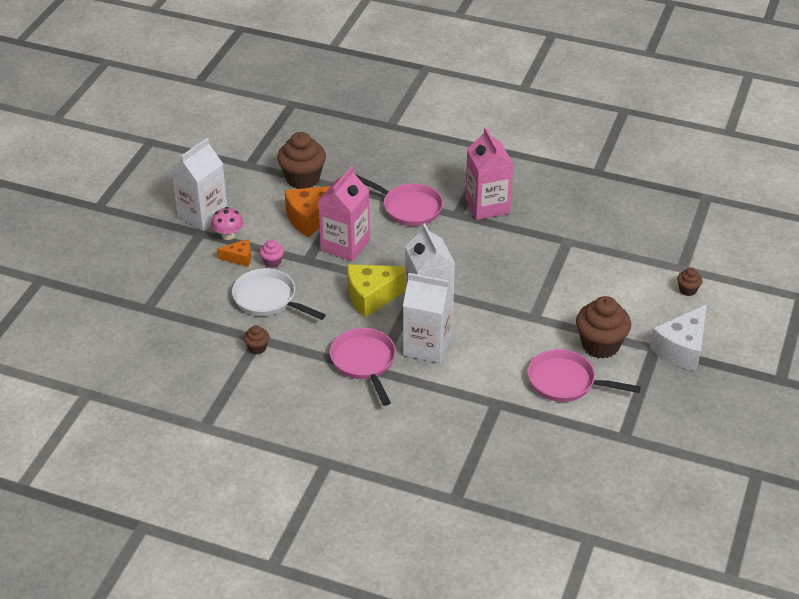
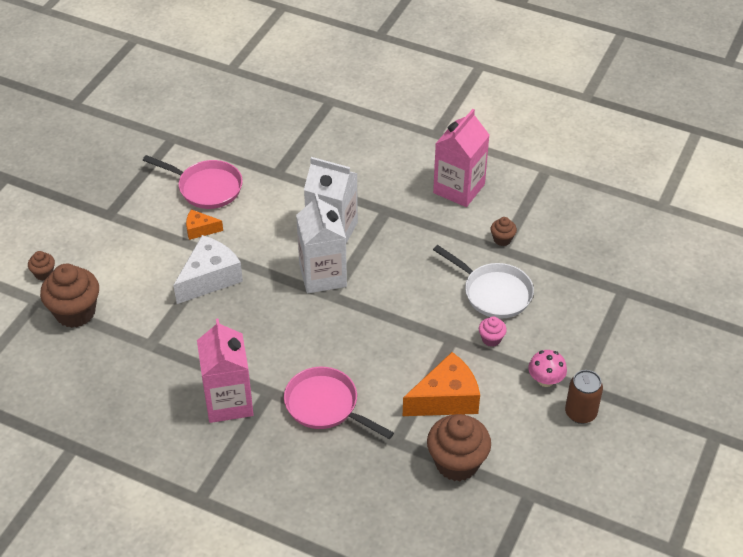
camera: 175 degrees left, 5 degrees up
(202, 215) = (580, 413): white carton -> brown can
(239, 258) = (529, 347): orange cheese -> orange cheese (200, 230)
(345, 245) = (407, 356): pink carton -> pink carton (459, 188)
(364, 362) = (395, 218): pink pan -> none
(373, 296) = (381, 288): yellow cheese -> none
(600, 345) = (160, 220): brown cupcake -> brown cupcake (75, 312)
(682, 349) = (82, 212): white cheese -> white cheese (210, 278)

